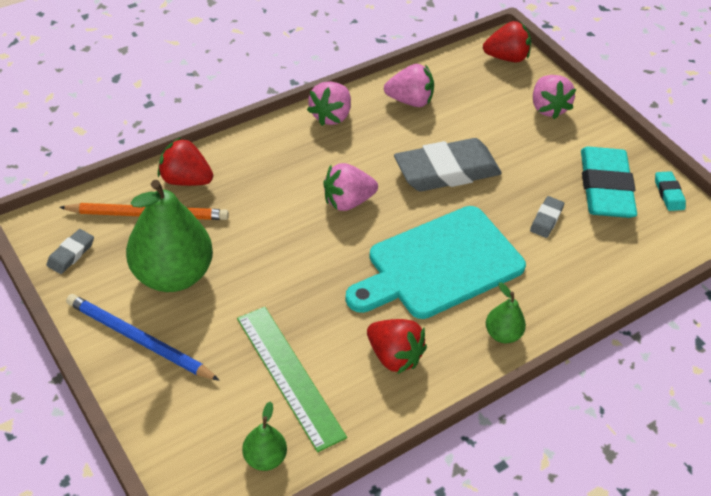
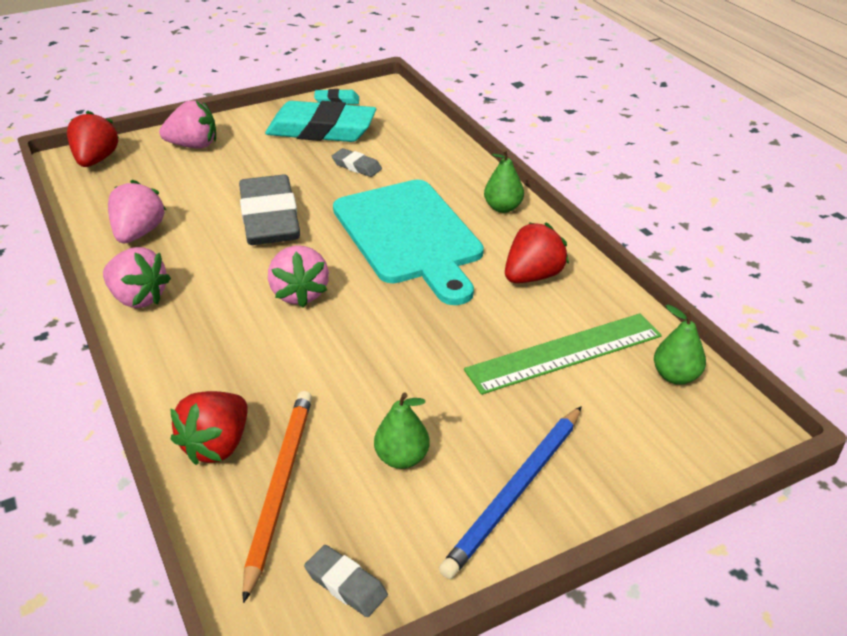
camera: 80 degrees left, 10 degrees down
(172, 274) = (402, 458): green pear -> green pear, size x0.46

